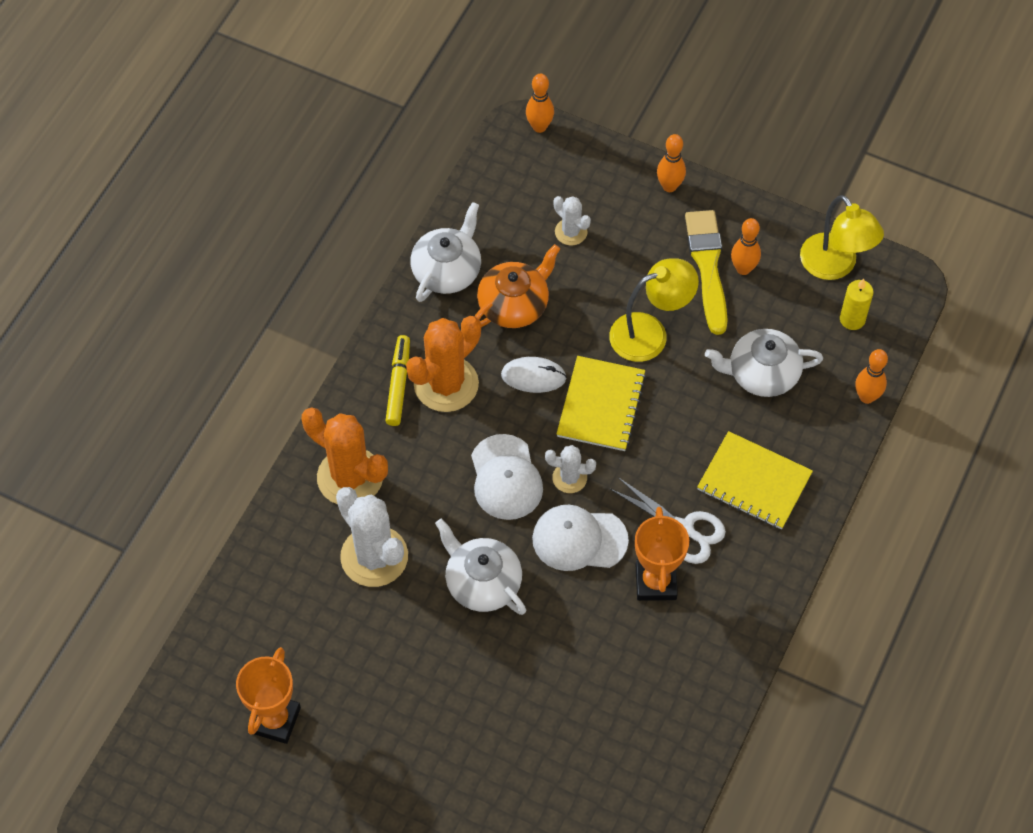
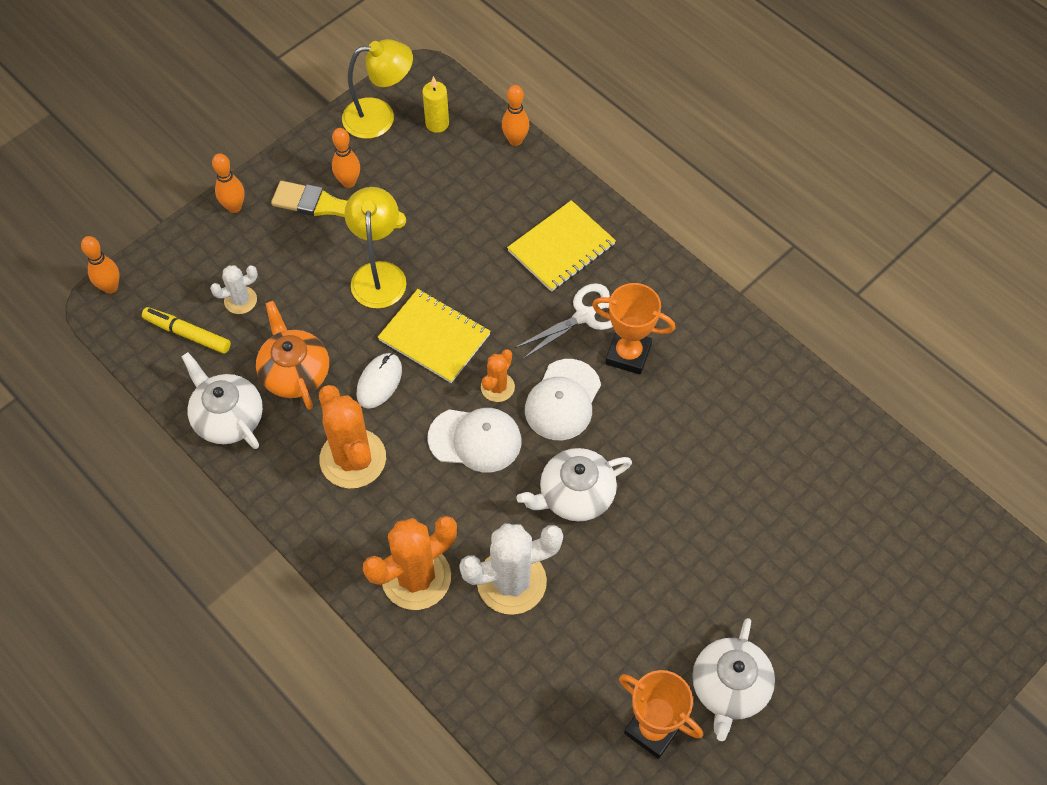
camera: 70 degrees left, 0 degrees up
(398, 384) = (333, 501): yellow marker -> yellow marker (187, 334)
(569, 478) = (497, 387): white cactus -> orange cactus
(762, 373) = (459, 205): white teapot -> white teapot (729, 687)

